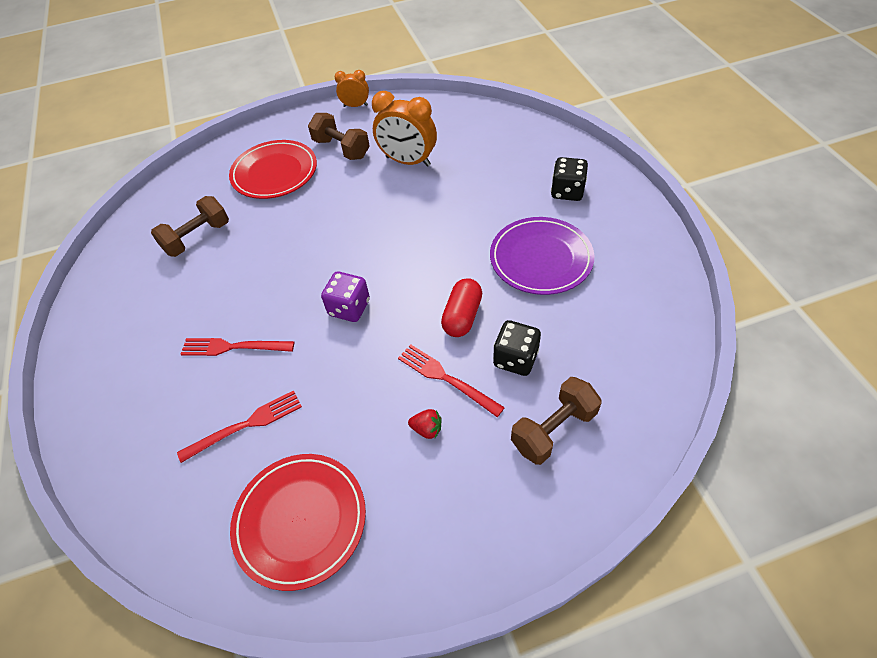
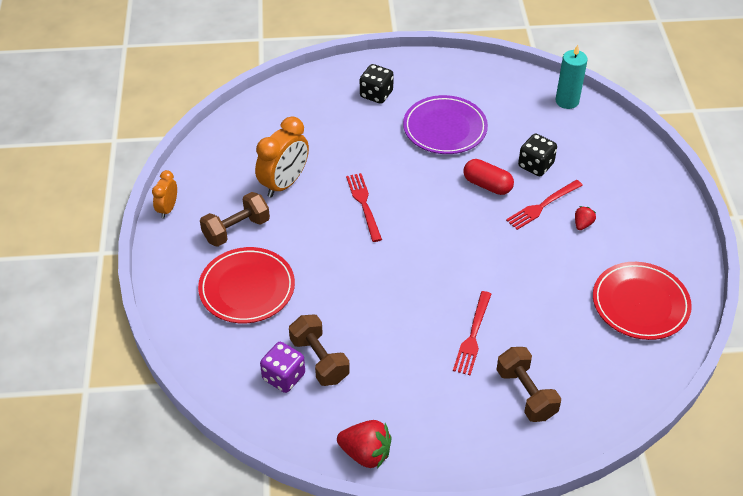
camera: 80 degrees left, 5 degrees down
(93, 294) = (366, 453): none -> red strawberry
(247, 424) = (554, 330): red fork -> red fork (363, 204)
(349, 308) = (455, 252): purple dice -> purple dice (284, 377)
(553, 429) = (597, 161): brown dumbbell -> brown dumbbell (526, 394)
(659, 373) = (567, 101): none -> turquoise candle

